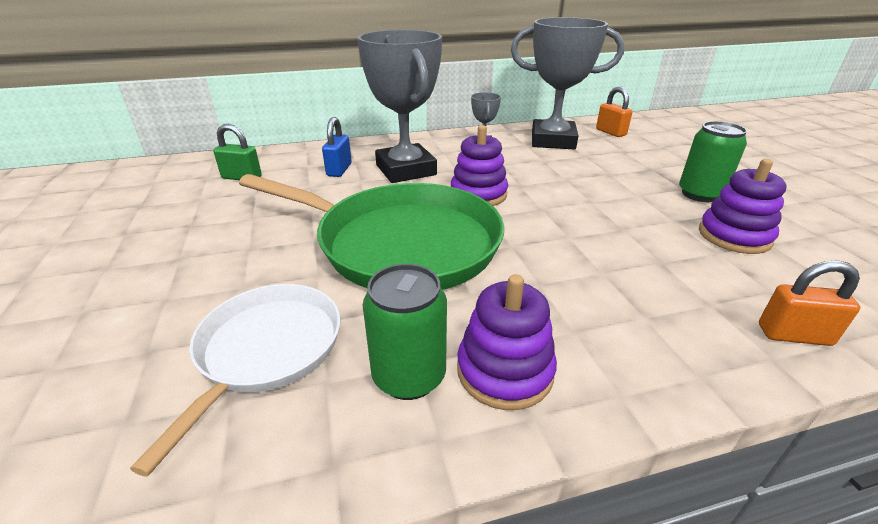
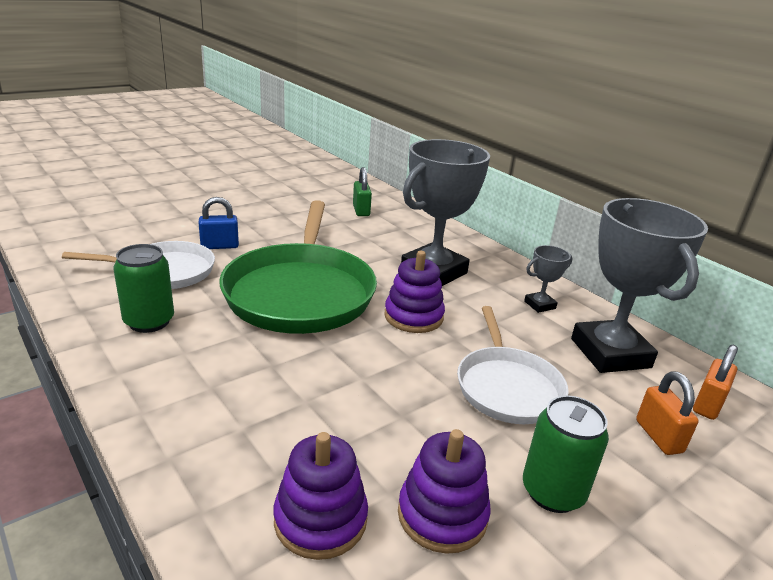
camera: 65 degrees right, 5 degrees down
(339, 170) = (406, 242): blue padlock -> blue padlock (219, 246)
(504, 371) = (159, 358): purple stacking toy -> purple stacking toy (320, 519)
(588, 181) = (507, 387): none -> white pan
(794, 335) = (241, 536): orange padlock -> orange padlock (658, 436)

